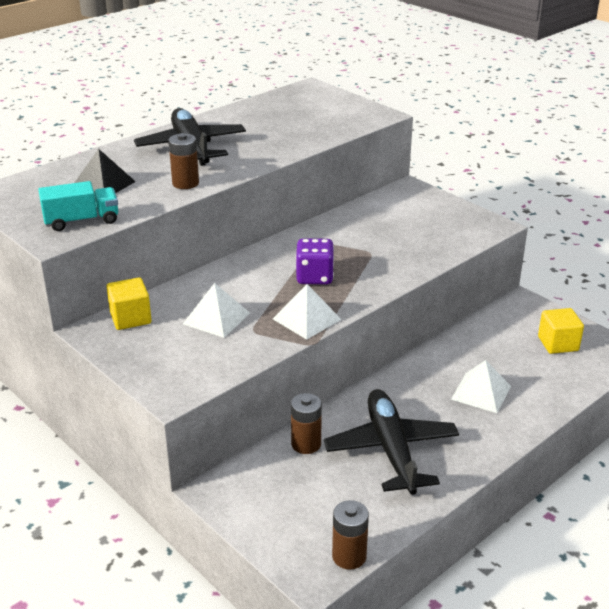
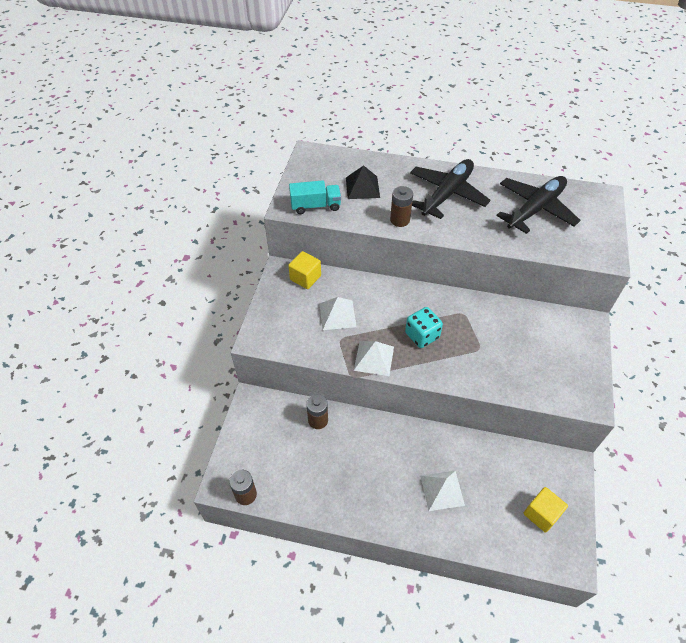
camera: 55 degrees right, 20 degrees up
(82, 221) = (315, 206): turquoise truck -> turquoise truck turned 45 degrees counterclockwise
(314, 277) = (422, 335): purple dice -> turquoise dice
(391, 450) = (346, 468): black plane -> black plane (535, 209)

